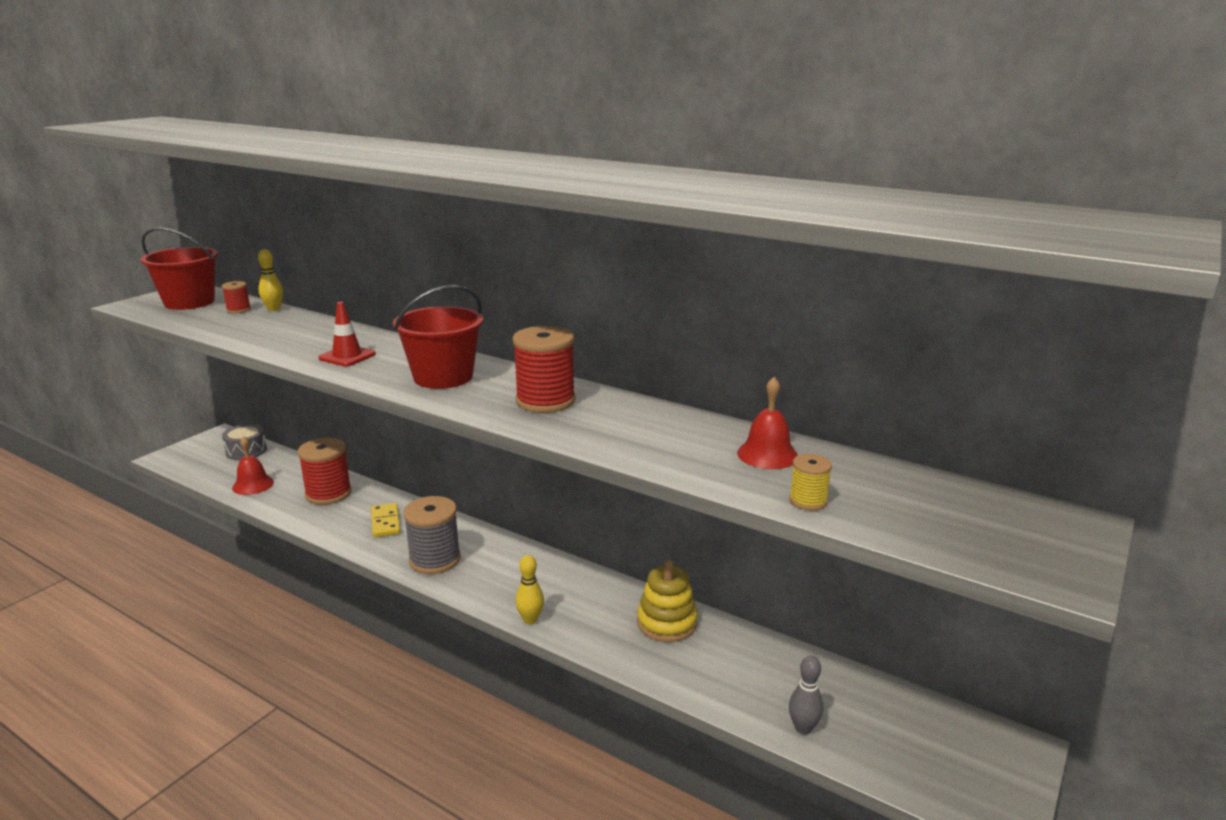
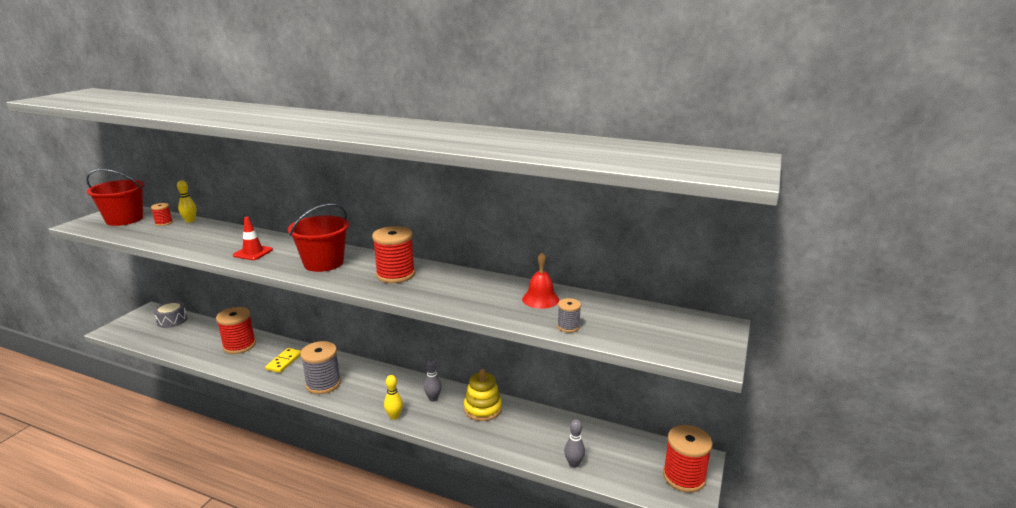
camera: 10 degrees left, 0 degrees up
(253, 485) = (182, 344): red bell -> none
(385, 522) = (284, 362): yellow domino -> yellow domino turned 45 degrees clockwise
(592, 599) = (433, 398): none -> grey bowling pin
(808, 501) = (568, 326): yellow spool -> grey spool
(991, 775) = (684, 477): none -> red spool

